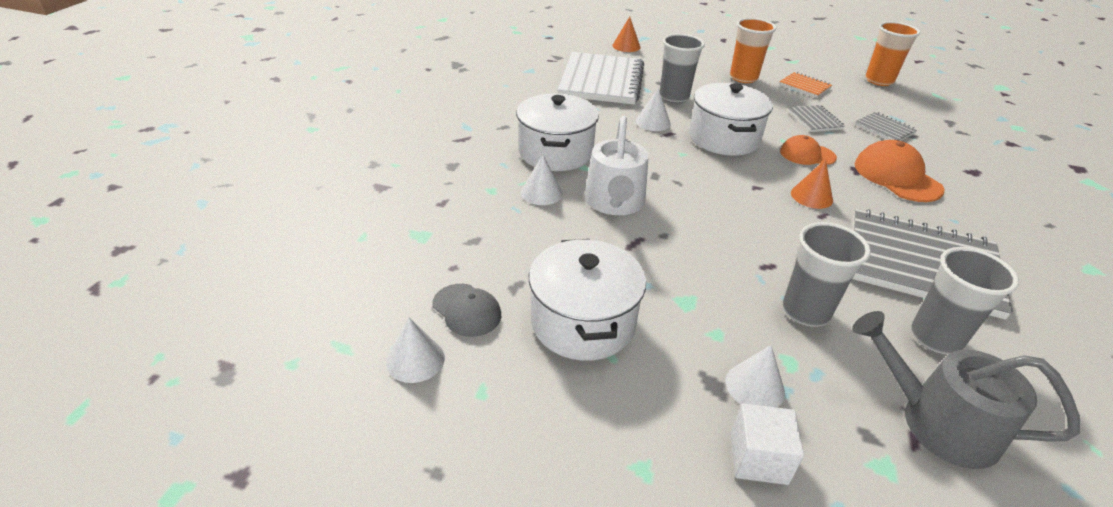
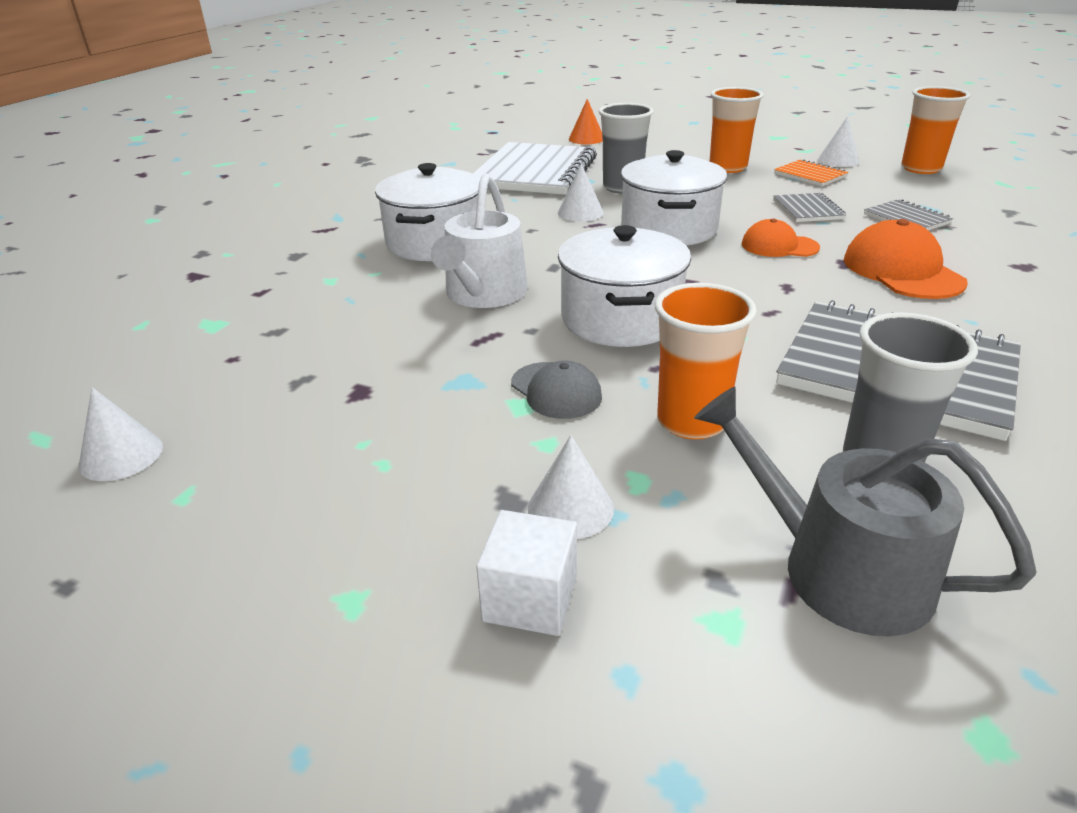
camera: 10 degrees right, 5 degrees down
(467, 310) = (221, 404): grey cap -> grey cap (556, 391)
(541, 193) = (392, 283): white cone -> white cone (838, 160)
(583, 322) = (366, 423): white pot -> white pot (621, 319)
(805, 312) = (691, 421): grey cup -> orange cup
(811, 196) = (764, 291): orange cone -> none

